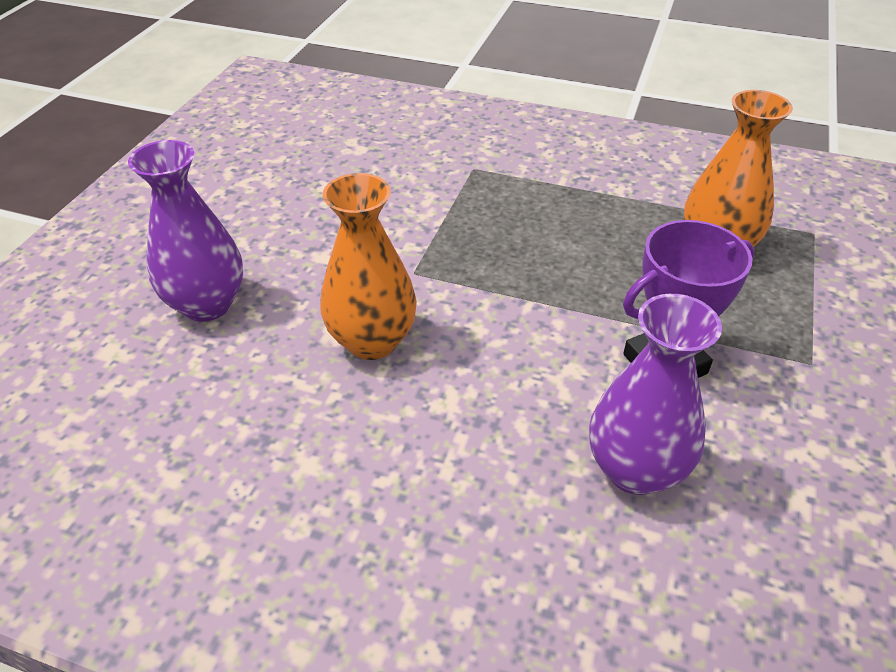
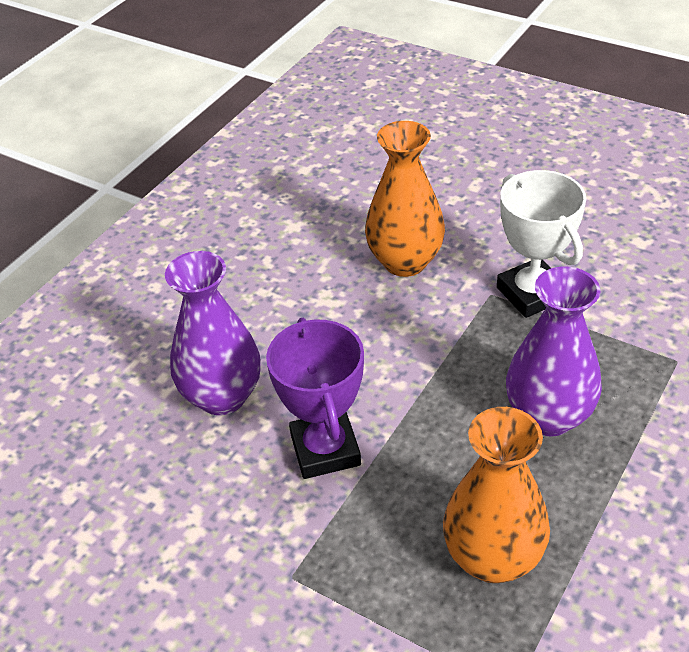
camera: 105 degrees right, 0 degrees up
(207, 304) = (469, 175): purple vase -> purple vase (548, 416)
(408, 246) = (532, 293): none -> white trophy

